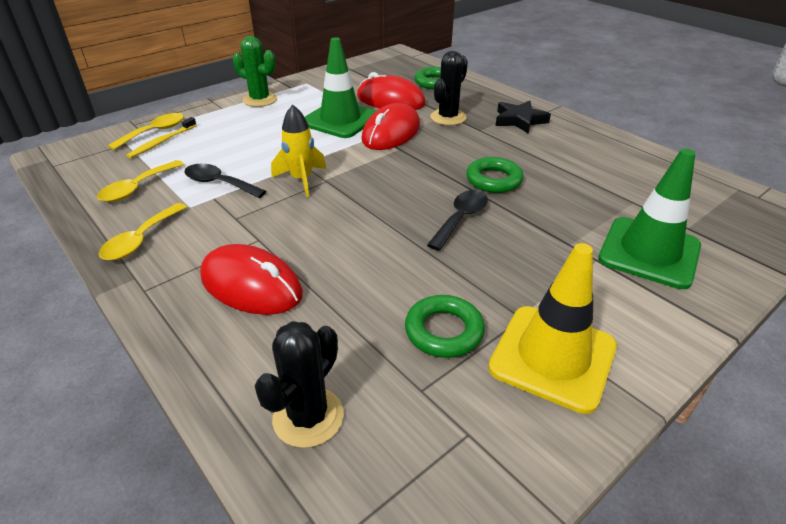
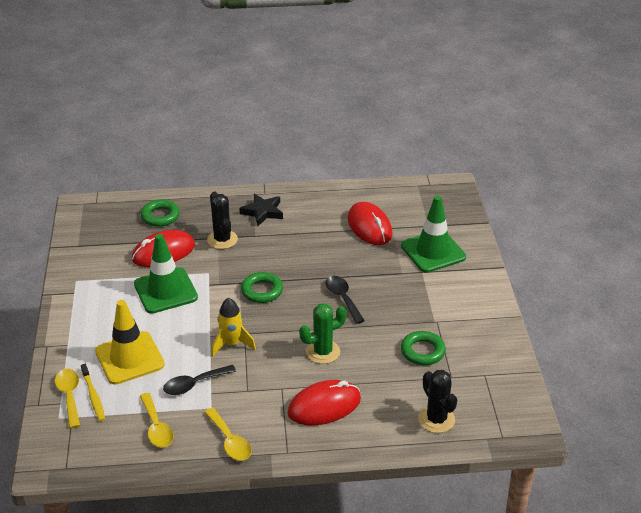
camera: 55 degrees left, 0 degrees up
(260, 100) = (77, 318): green cactus -> green cactus (323, 352)
(391, 133) = (213, 276): red mouse -> red mouse (369, 227)
(493, 180) = (318, 264): green ring -> green ring (262, 291)
(552, 357) = (467, 326): yellow traffic cone -> yellow traffic cone (129, 358)

